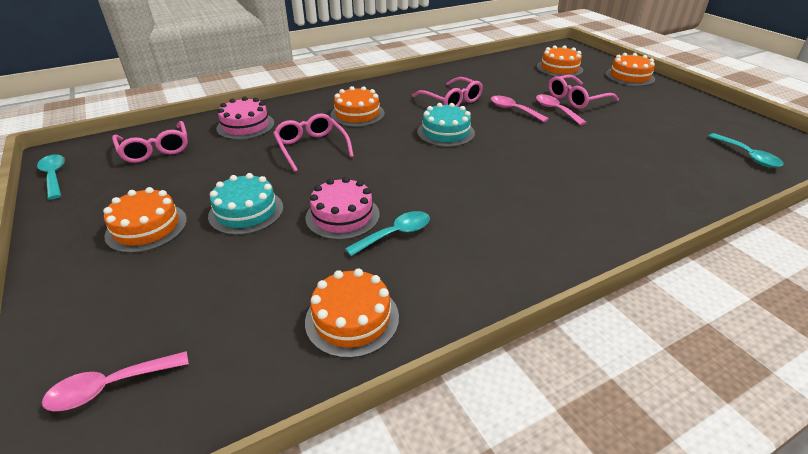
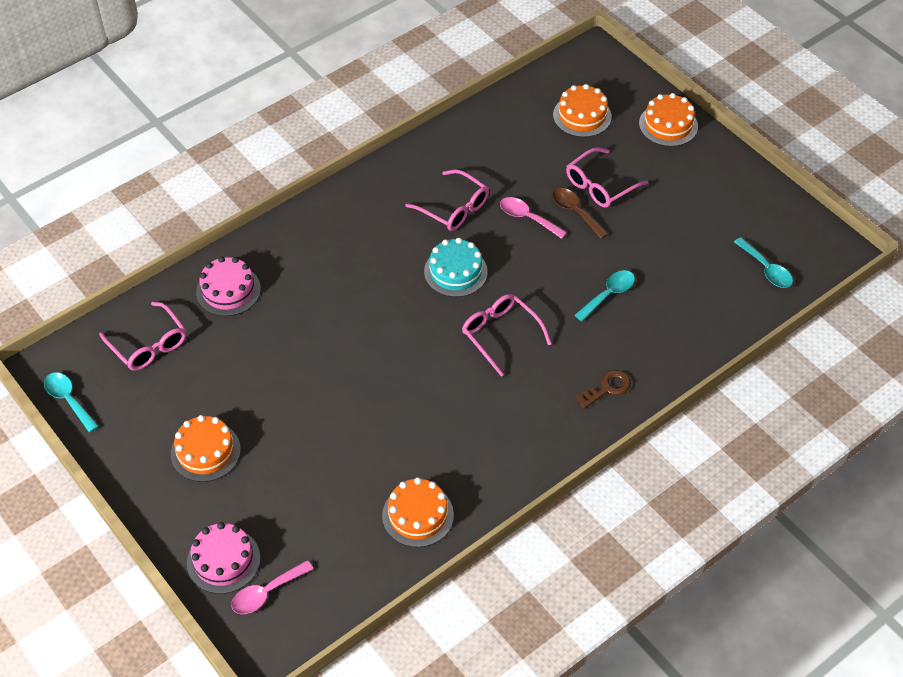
camera: 10 degrees left, 15 degrees up
(246, 211) = (287, 419): turquoise cake -> none
(311, 148) = (317, 318): pink glasses -> pink glasses (501, 335)
(342, 216) = (379, 411): pink cake -> pink cake (223, 560)
(357, 114) = (349, 250): orange cake -> none
(395, 234) = (432, 426): turquoise spoon -> turquoise spoon (608, 295)
(555, 110) = (575, 212): pink spoon -> brown spoon
(595, 224) = (607, 388): none -> brown key

